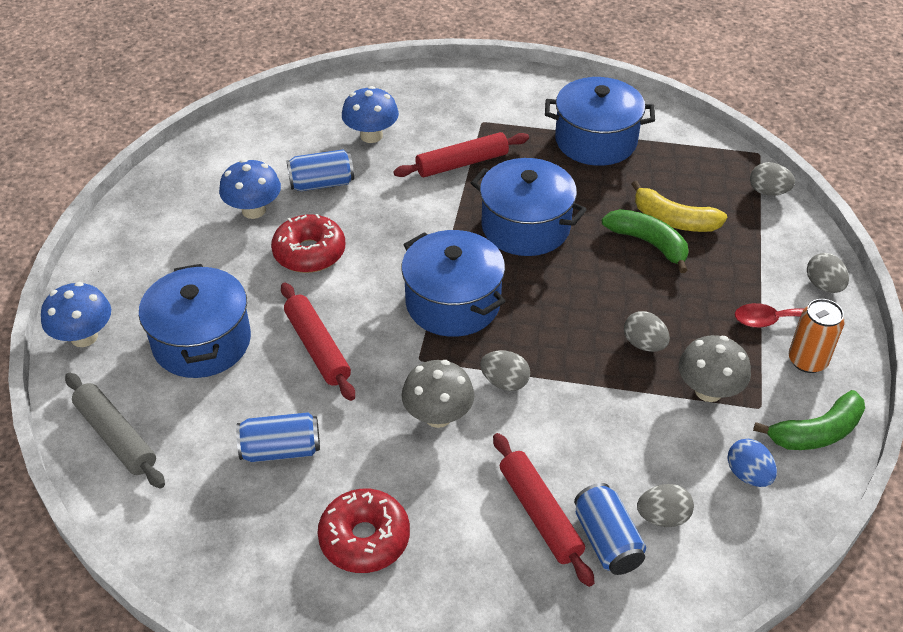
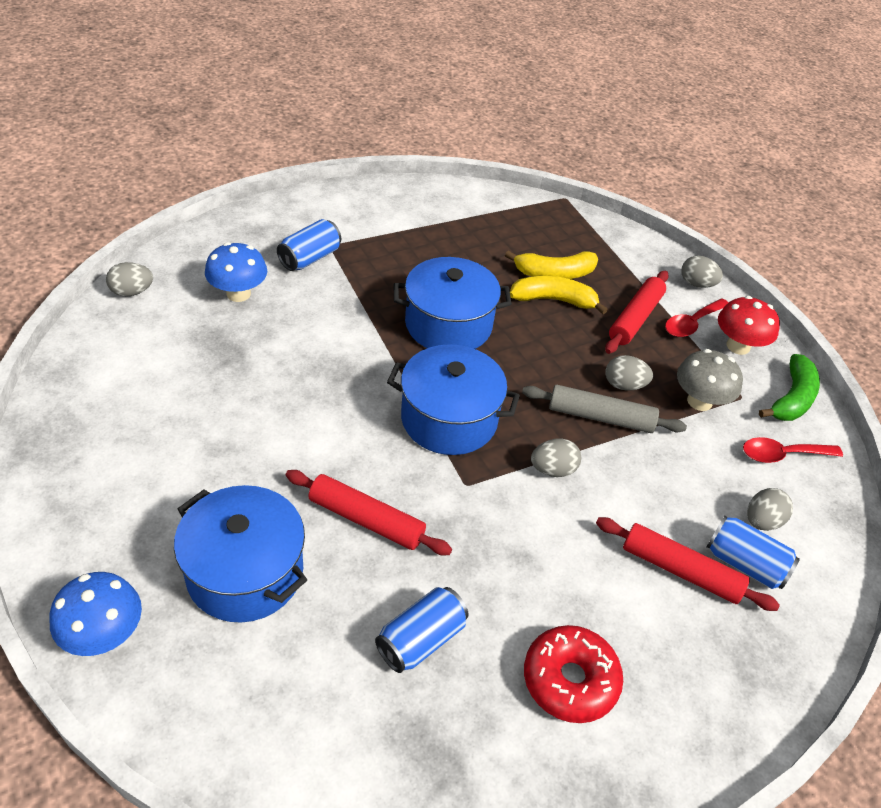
camera: 40 degrees left, 0 degrees up
(116, 436) = (239, 725): grey rolling pin -> grey rolling pin (600, 417)
(253, 210) = (182, 412): blue mushroom -> none
(309, 253) = (277, 430): red donut -> none
(321, 183) = (229, 357): blue can -> blue can (310, 258)
(438, 416) = (527, 528): grey mushroom -> none
(462, 163) = (345, 289): red rolling pin -> red rolling pin (635, 318)
(596, 141) = (438, 229): blue pot -> none
(648, 243) = (553, 300): green banana -> yellow banana
(748, 475) = (782, 455): blue egg -> red spoon
(768, 192) = (598, 226): grey egg -> grey egg (132, 292)
(807, 360) = (738, 346): orange can -> red mushroom

